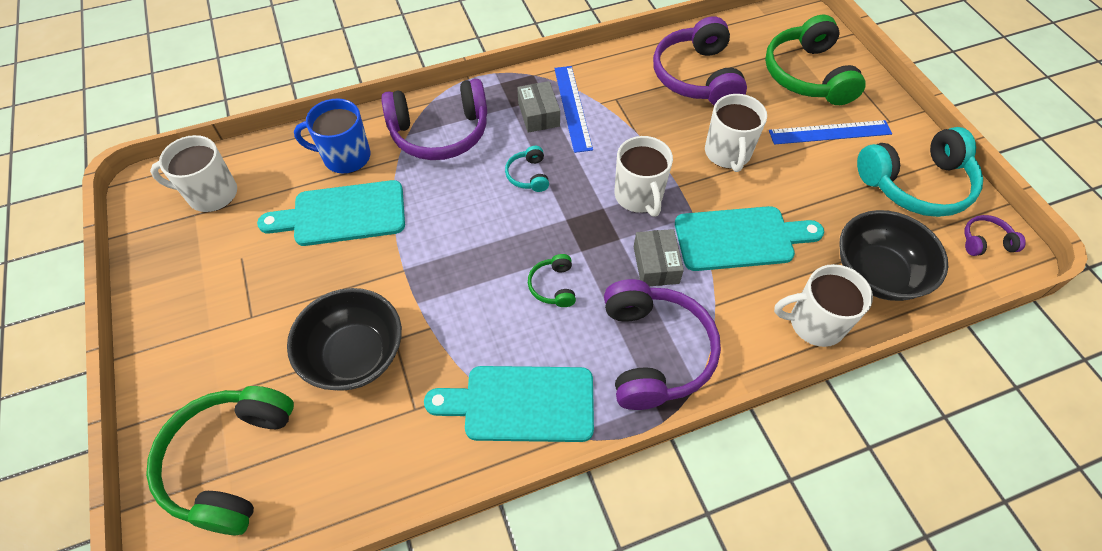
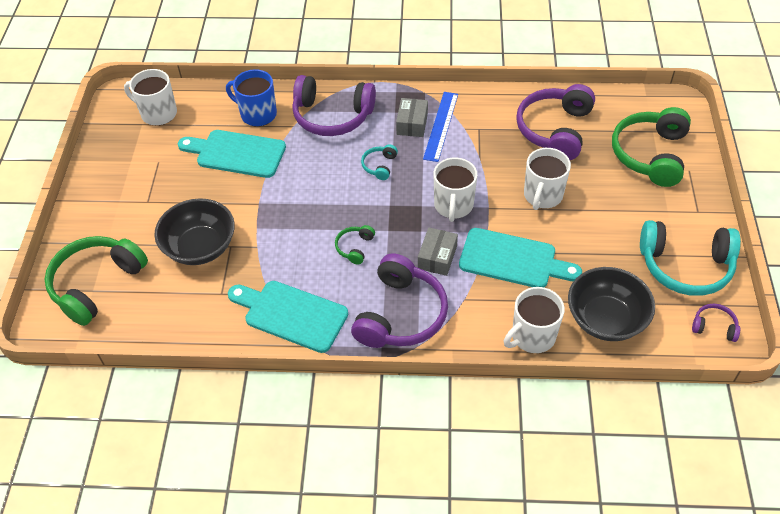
camera: 25 degrees right, 5 degrees down
(814, 323) = (532, 336): white mug -> white mug turned 60 degrees counterclockwise
(830, 132) = (638, 205): blue ruler -> none

